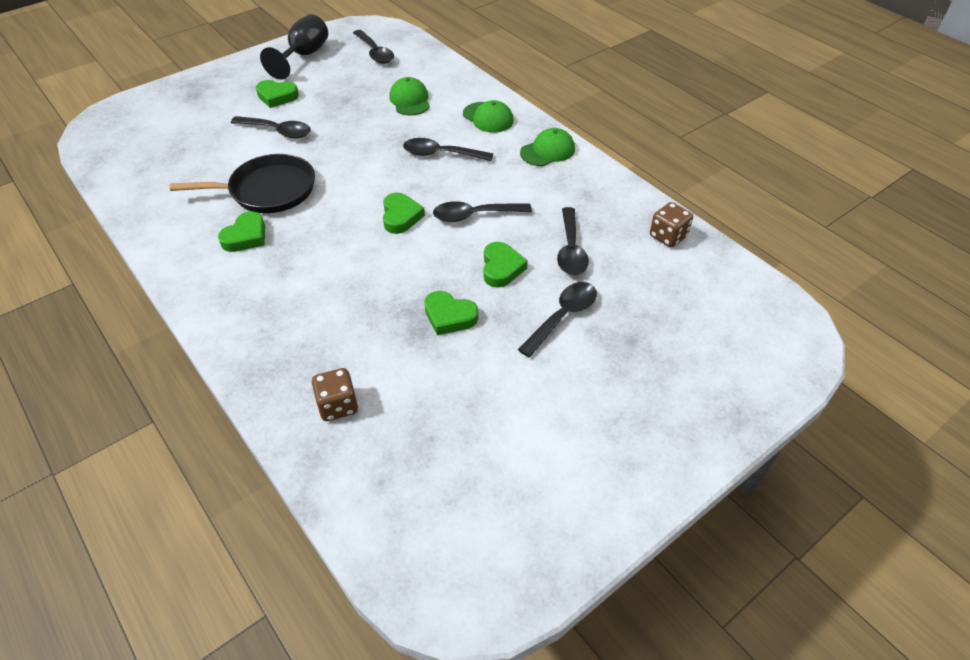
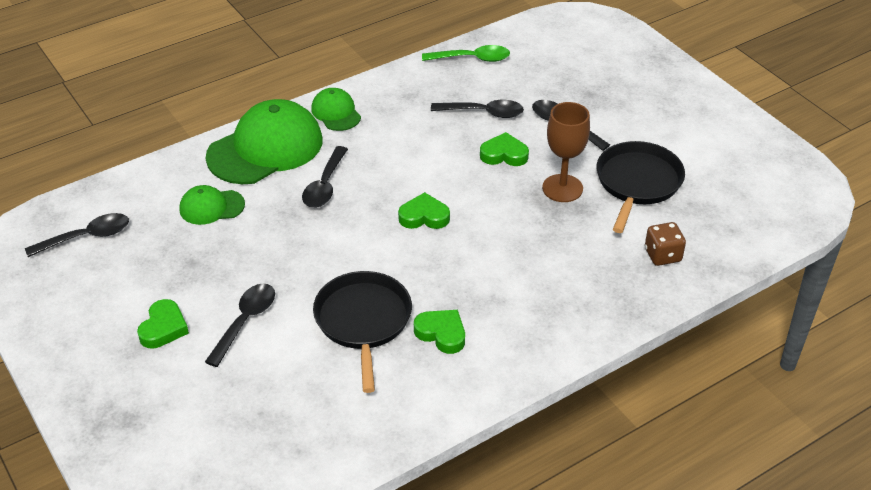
camera: 85 degrees left, 5 degrees down
(304, 56) = (66, 307): black goblet -> none
(449, 316) = (562, 188): green heart -> brown goblet
(464, 385) = (637, 183): none -> black pan
(475, 215) = (429, 166): black spoon -> none
(488, 117) = (265, 148): green cap -> green cap, size x1.98
(668, 236) = (472, 59): brown dice -> green spoon

